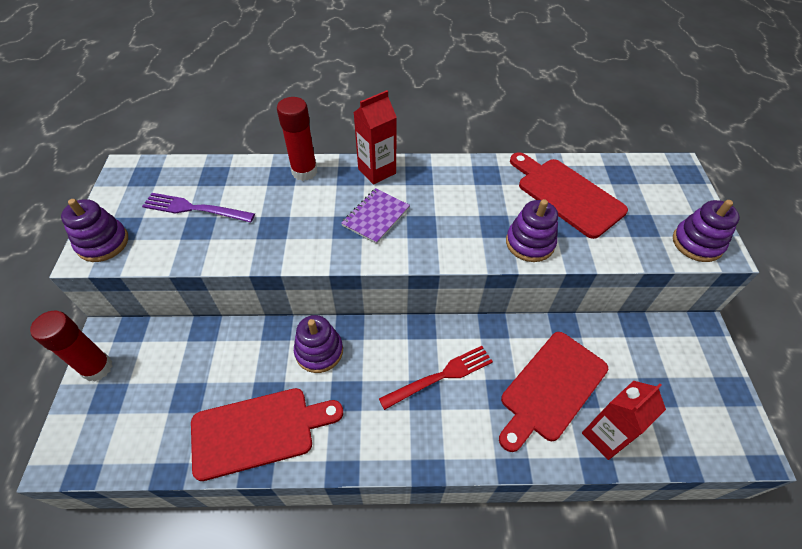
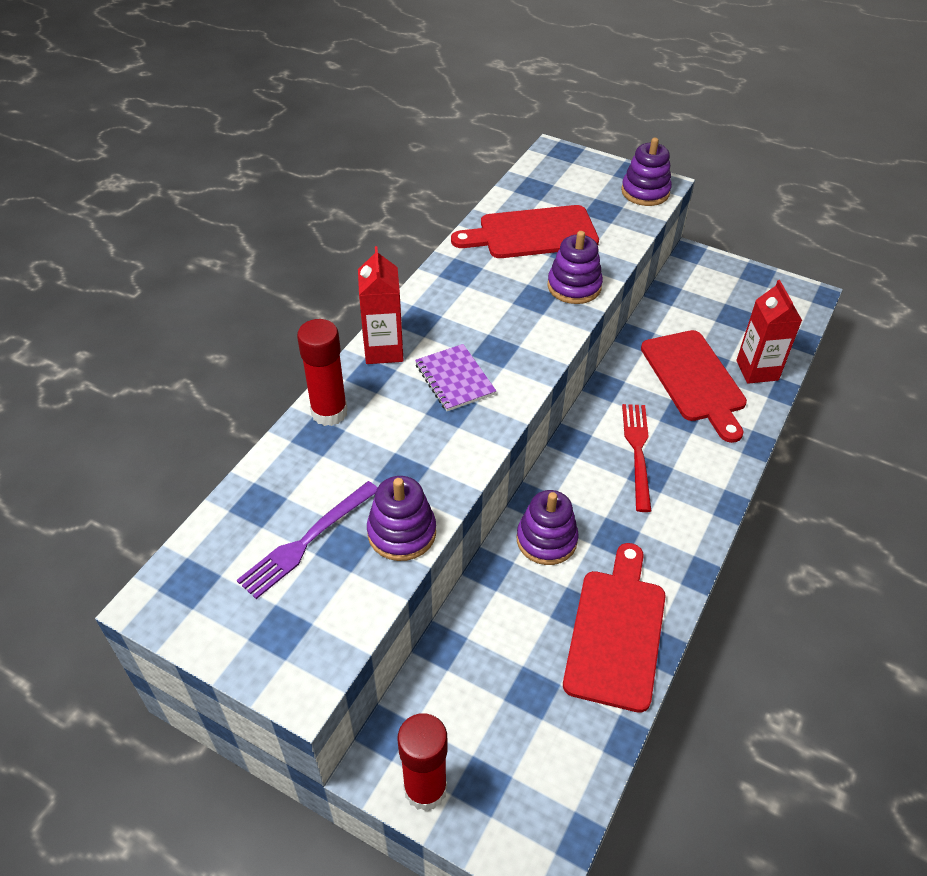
camera: 60 degrees left, 5 degrees down
(103, 243) = (292, 661): purple stacking toy -> purple stacking toy (402, 532)

